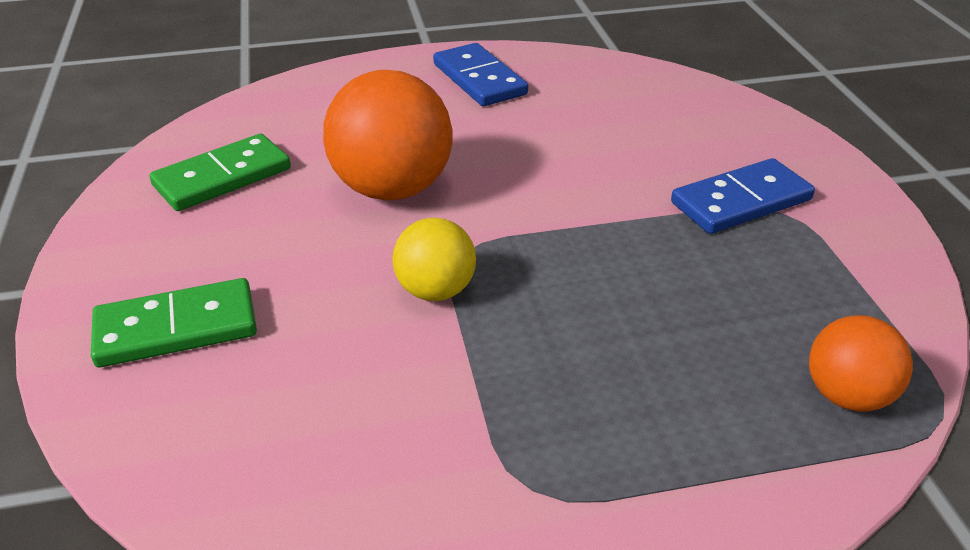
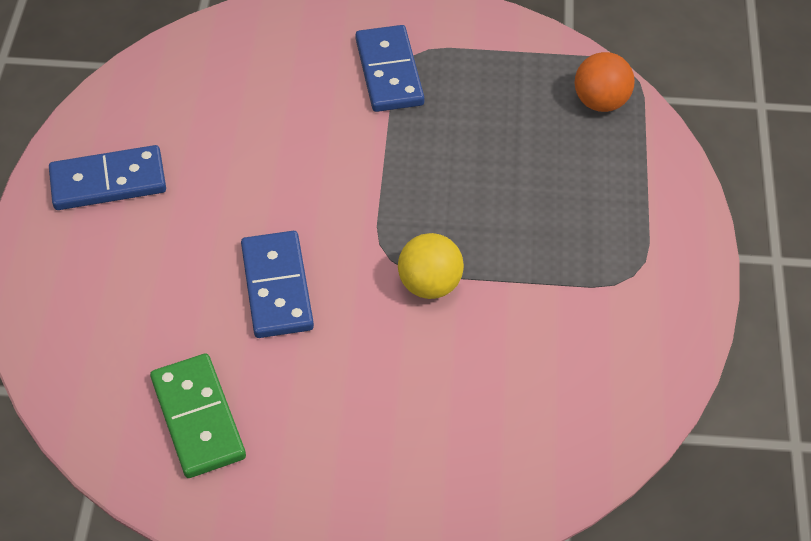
camera: 75 degrees left, 15 degrees up
(176, 328) = (417, 463): green domino -> none
(393, 189) = (277, 287): orange ball -> blue domino

